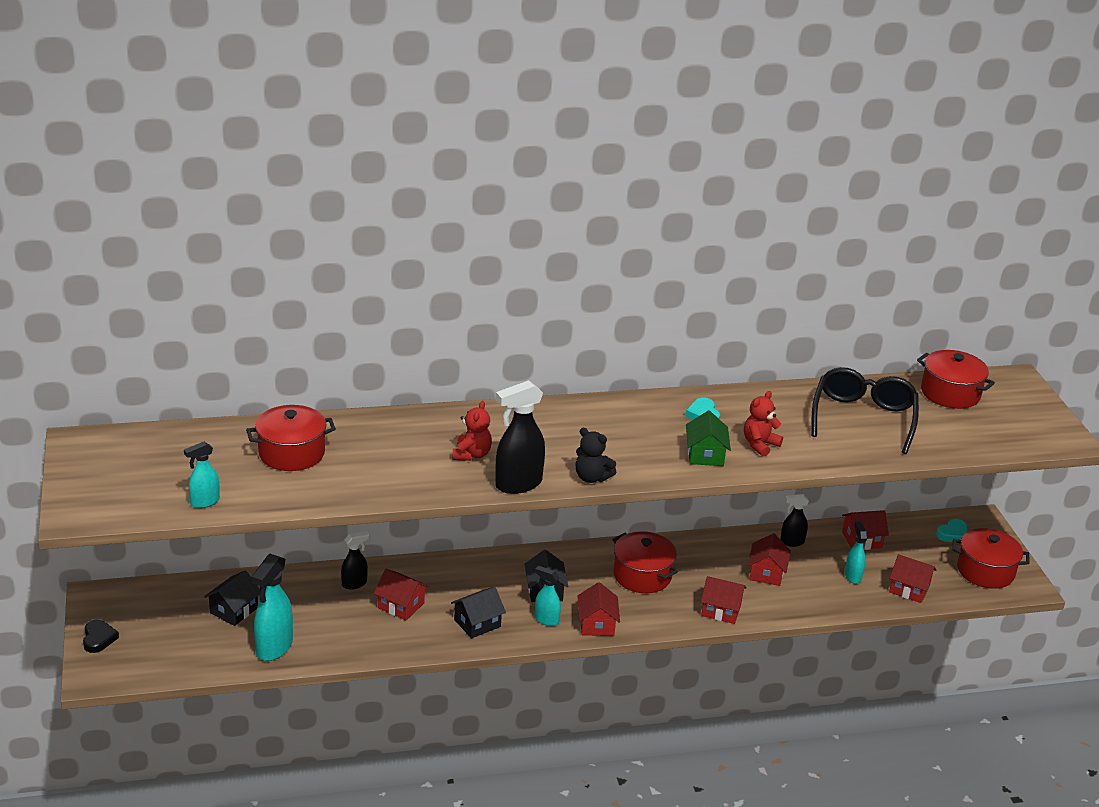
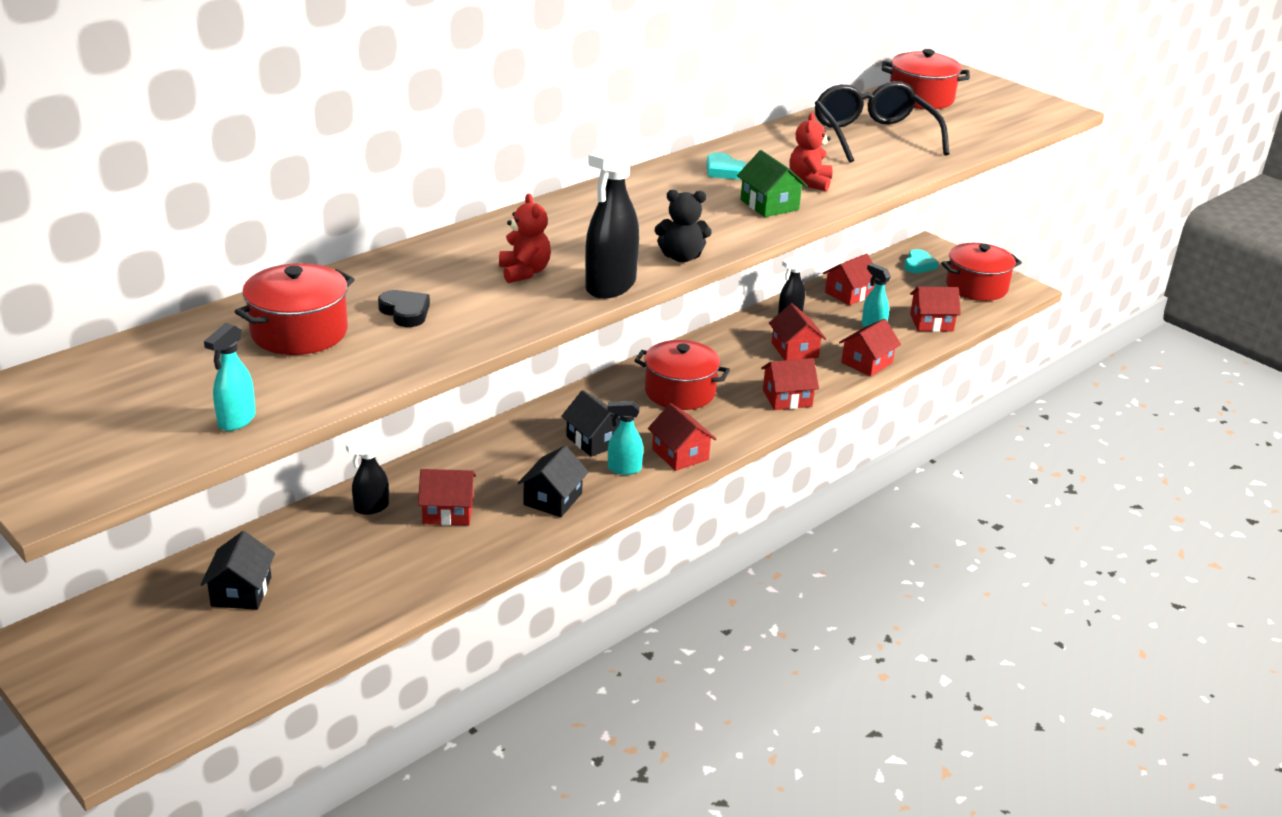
camera: 30 degrees left, 0 degrees up
(98, 638) = (76, 696): black heart -> black heart (405, 312)
(274, 648) = (333, 615): turquoise spray bottle -> none
(354, 584) = (371, 508): black spray bottle -> black spray bottle turned 150 degrees counterclockwise
(816, 604) = (867, 363): none -> red house

